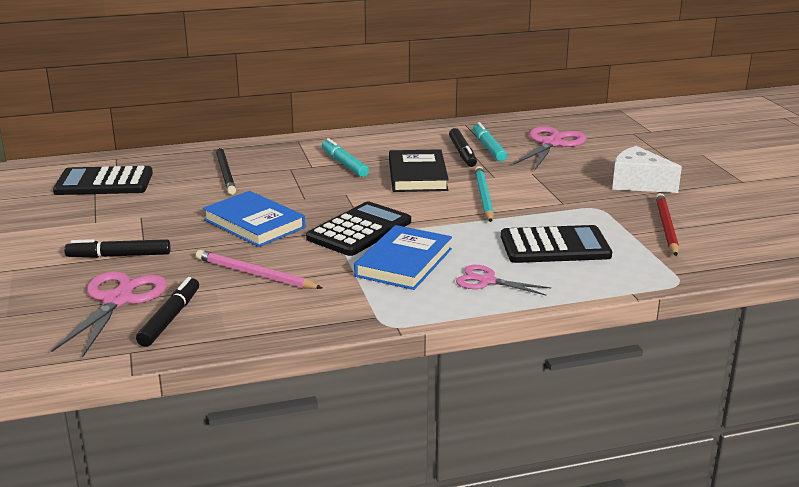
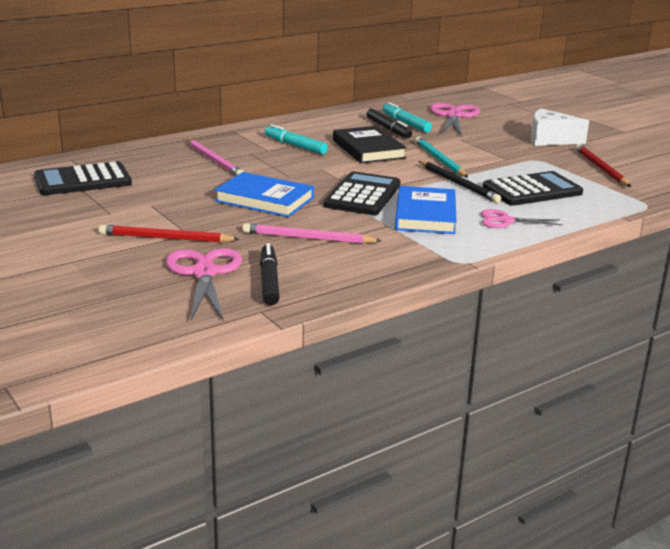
camera: 20 degrees left, 0 degrees up
(119, 256) = (165, 238): black marker -> red pencil
(225, 172) = (193, 162): black pencil -> black pencil (458, 184)
(247, 173) = (214, 160): none -> pink pencil

